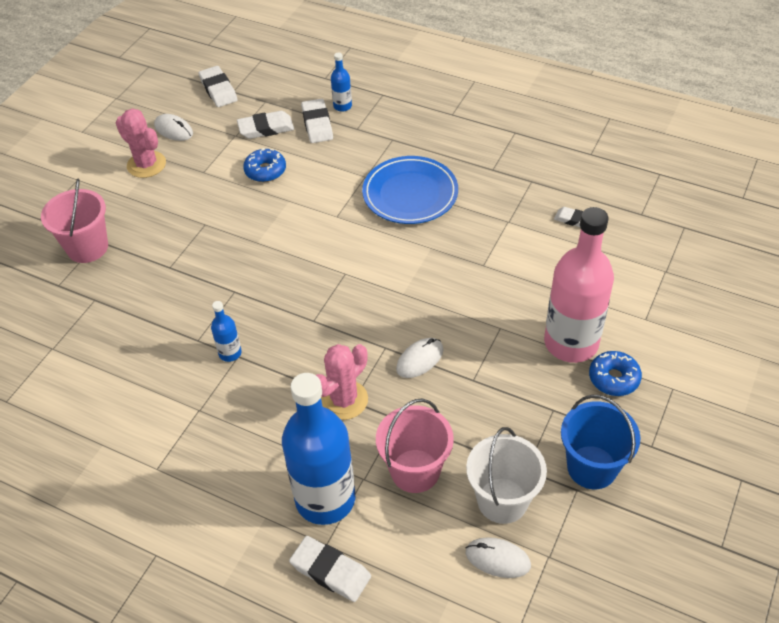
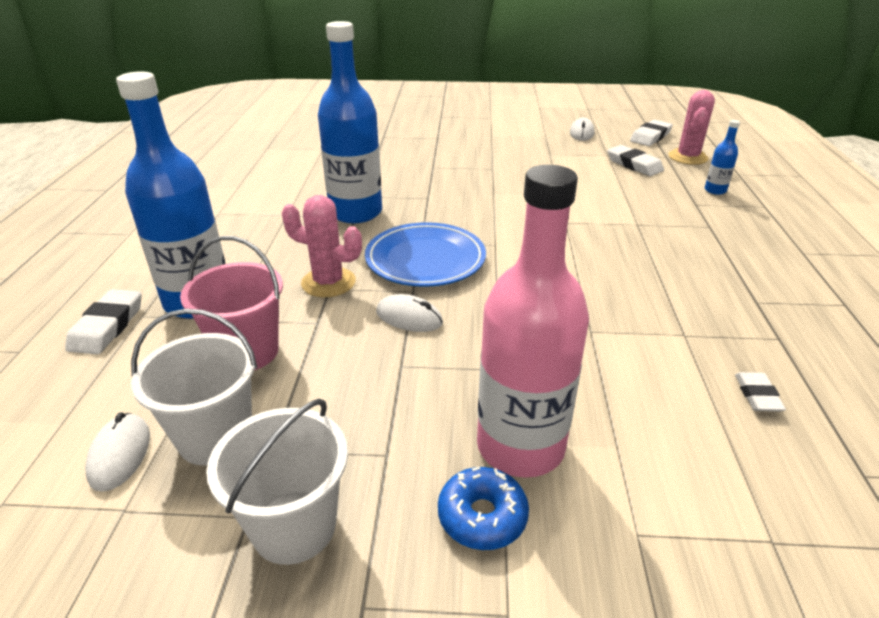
camera: 65 degrees right, 15 degrees down
(87, 247) = (427, 136): pink bucket -> none
(146, 164) = (532, 133): pink cactus -> pink cactus (688, 157)
(230, 353) = (356, 212): blue bottle -> blue bottle, size x2.33
(265, 171) = (582, 176): blue donut -> none
(317, 124) = (672, 184): white eraser -> none
(410, 194) = (645, 255): blue plate -> blue plate (425, 259)
(592, 467) = (294, 526): blue bucket -> white bucket

